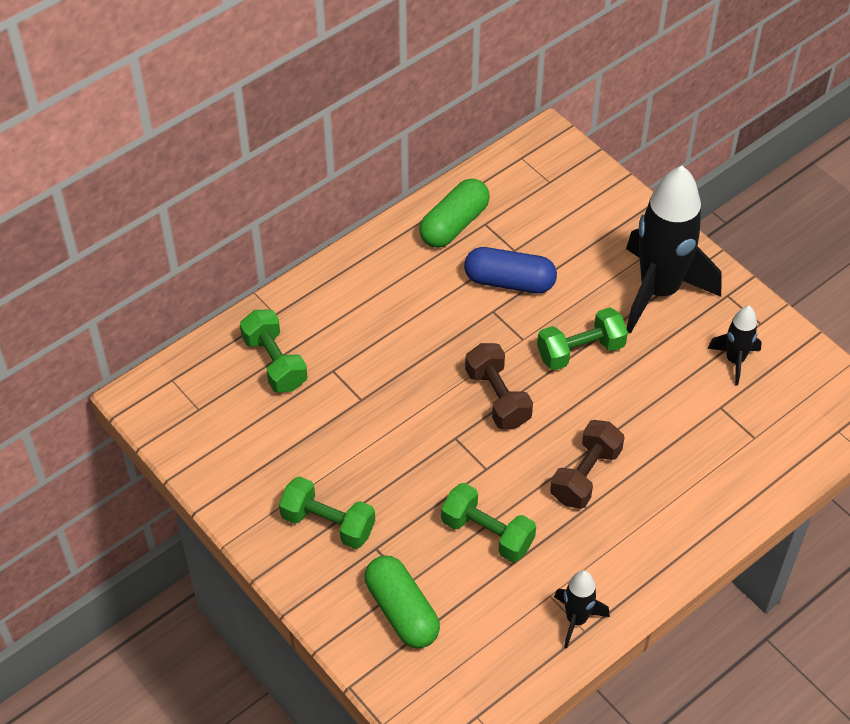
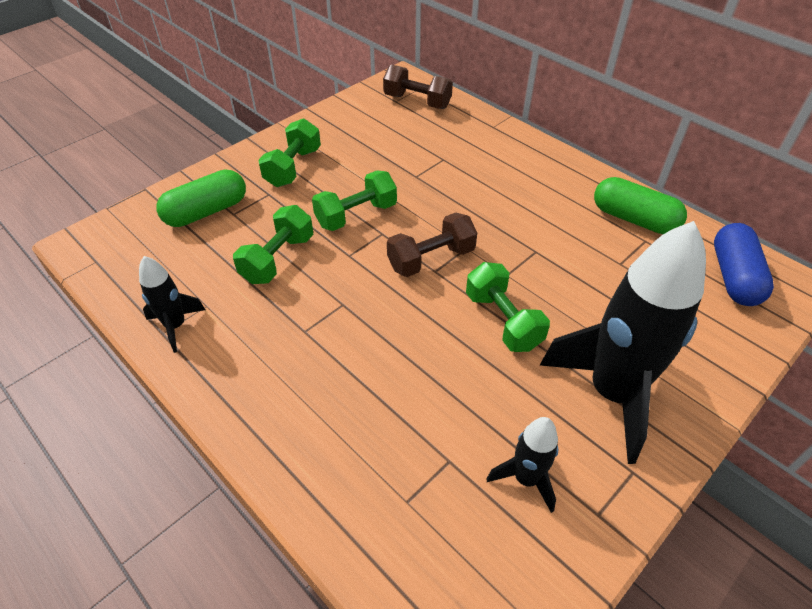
camera: 85 degrees right, 5 degrees down
(275, 362) = (444, 130): green dumbbell -> green dumbbell (356, 215)
(509, 281) = (577, 261): blue capsule -> blue capsule (734, 277)
(585, 475) = (343, 329): brown dumbbell -> brown dumbbell (417, 101)

